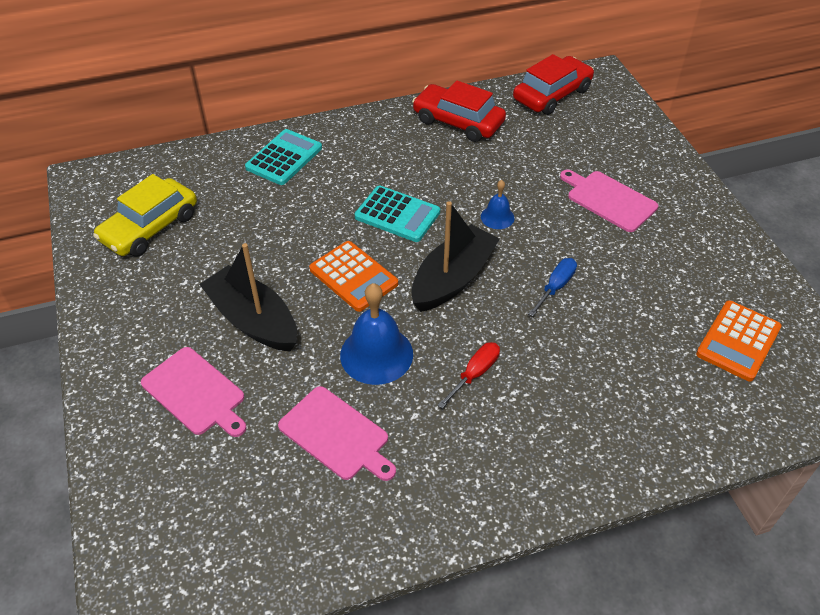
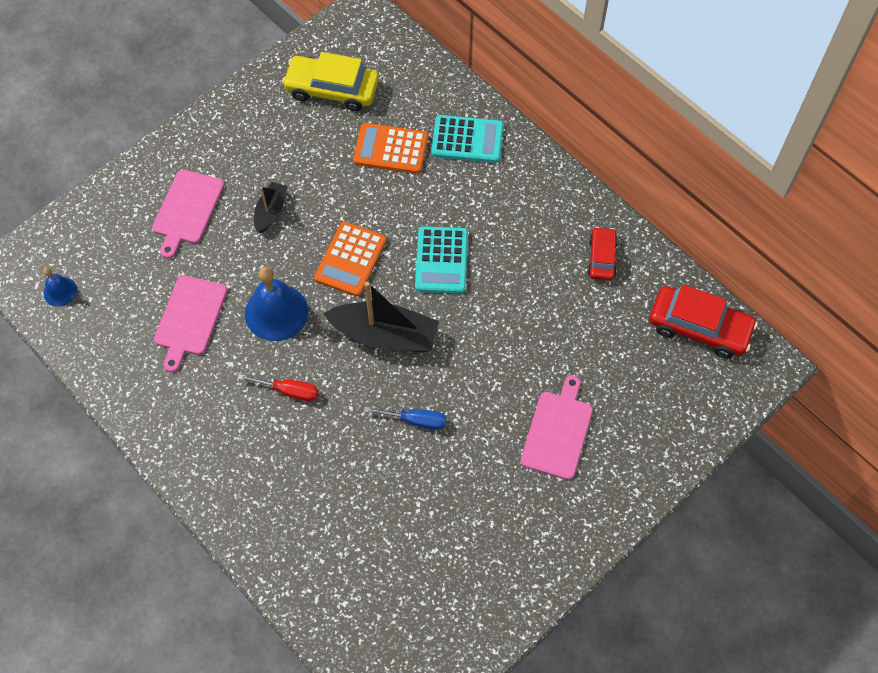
camera: 65 degrees right, 15 degrees up
(253, 320) = (271, 211): black boat -> black boat, size x0.54
(458, 122) = (602, 258): red car -> red car, size x0.58
(497, 217) = (481, 342): blue bell -> blue bell (60, 291)
(738, 341) = (422, 592): orange calculator -> orange calculator (390, 149)

